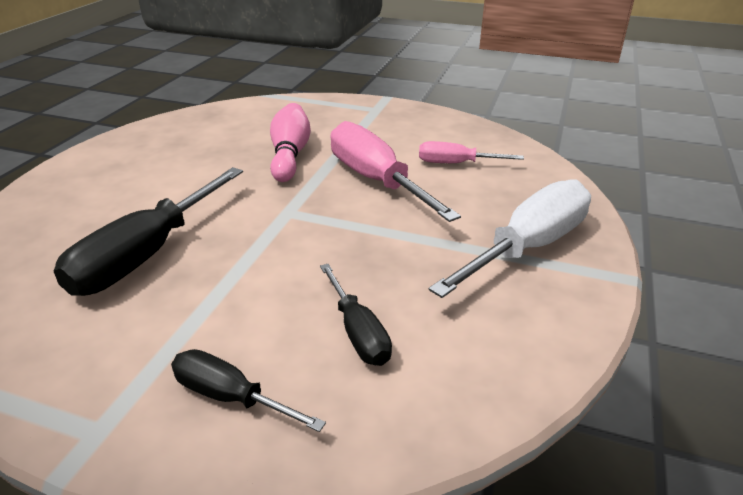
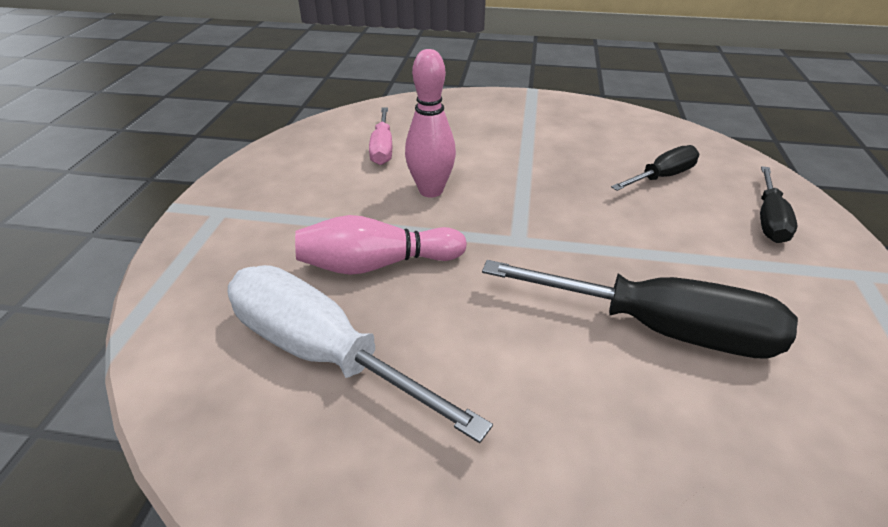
camera: 100 degrees left, 5 degrees up
(376, 180) = (431, 191): pink screwdriver -> pink bowling pin
(528, 247) = (515, 117): white screwdriver -> white screwdriver (323, 353)

